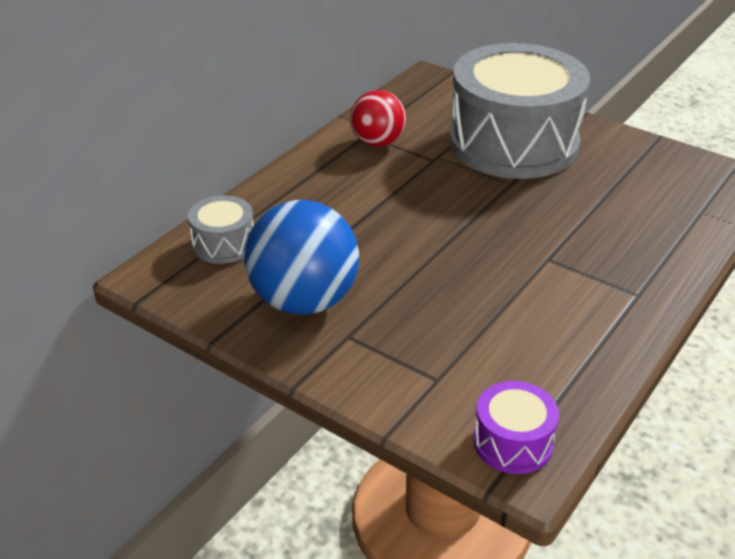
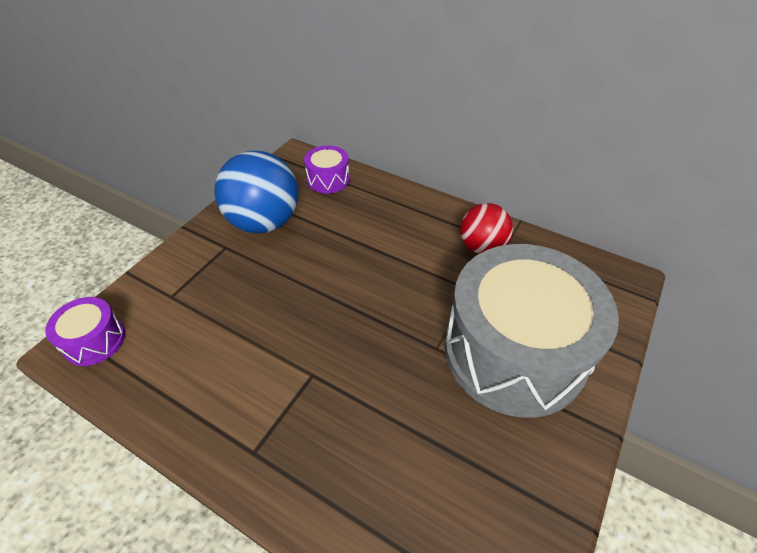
camera: 85 degrees right, 10 degrees up
(224, 244) = (328, 179): grey drum -> purple drum

